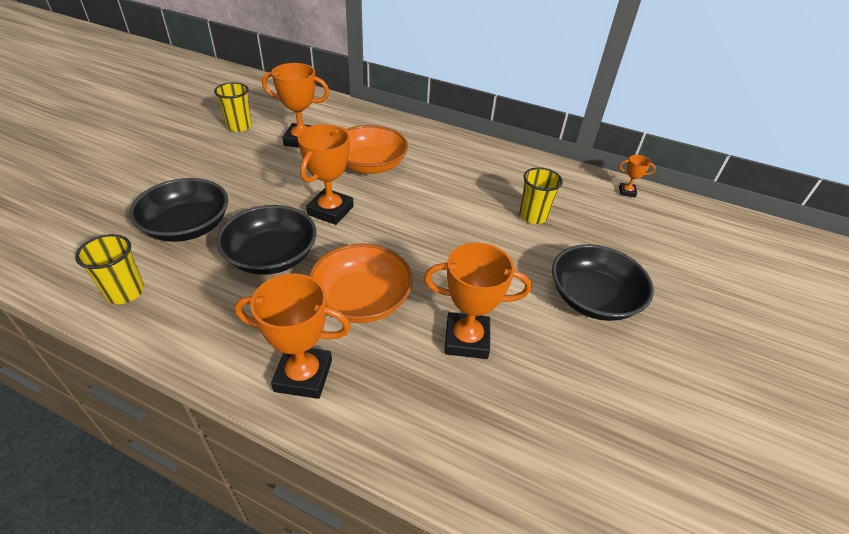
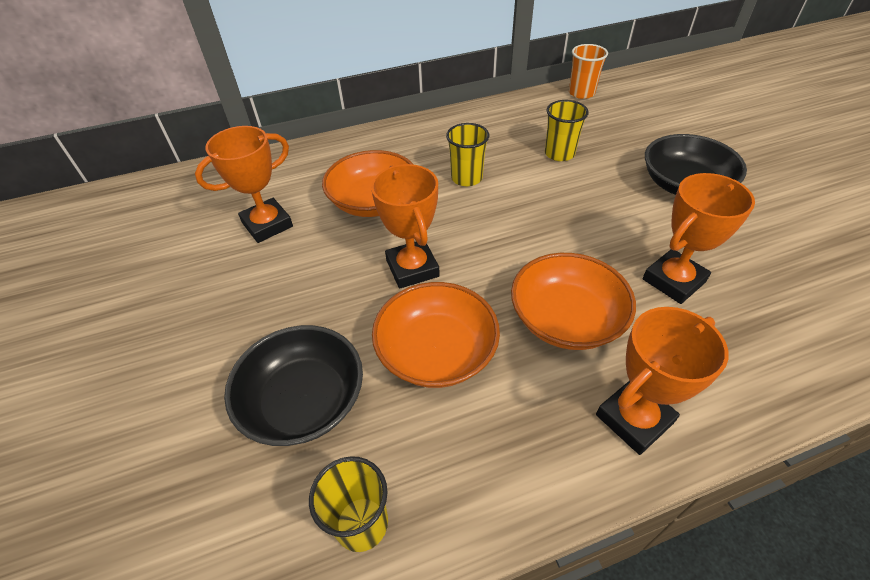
camera: 40 degrees left, 5 degrees up
(239, 126) = (169, 258): yellow cup -> yellow cup (466, 178)
(272, 256) = (436, 352): black bowl -> orange bowl
(627, 192) = (581, 93): orange trophy -> orange cup

